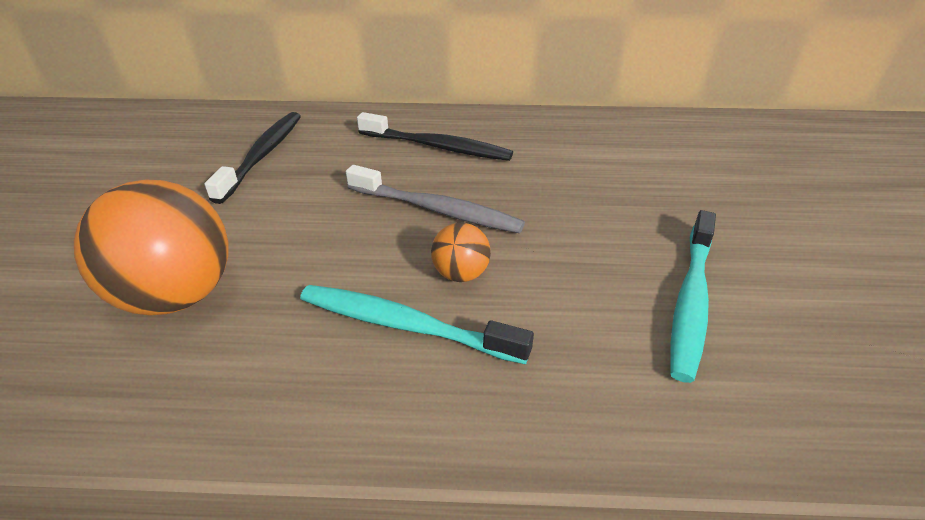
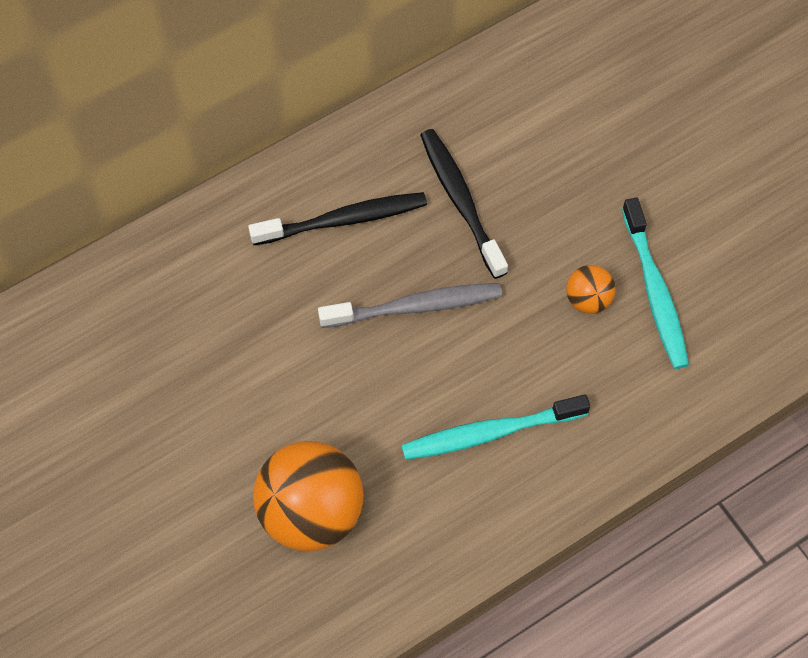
camera: 35 degrees left, 25 degrees up
(262, 155) = (193, 332): black toothbrush -> black toothbrush (461, 201)
(460, 274) = (489, 364): orange ball -> orange ball (588, 299)

